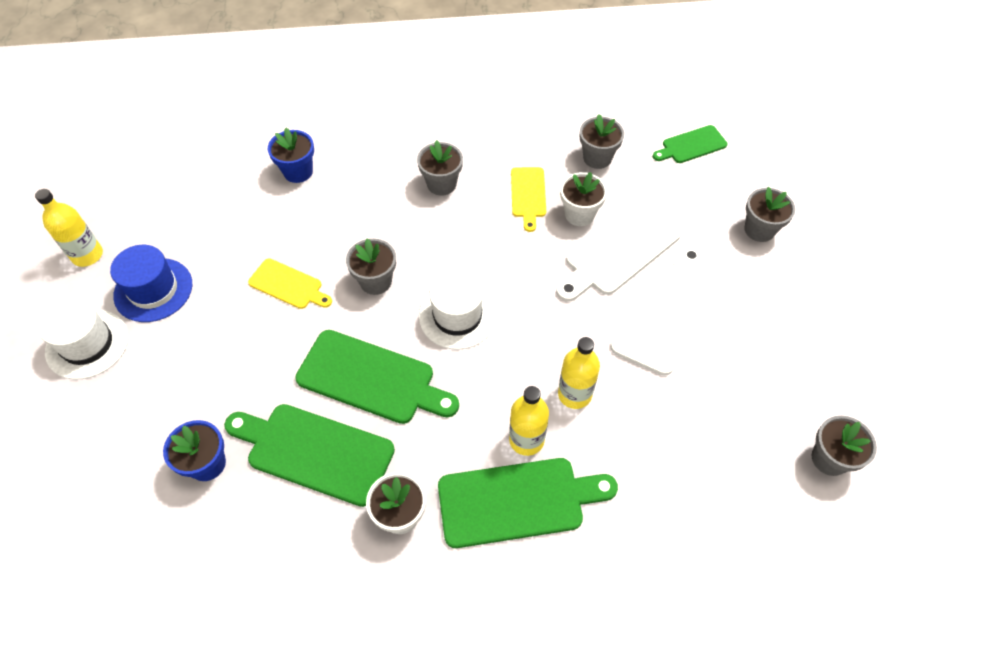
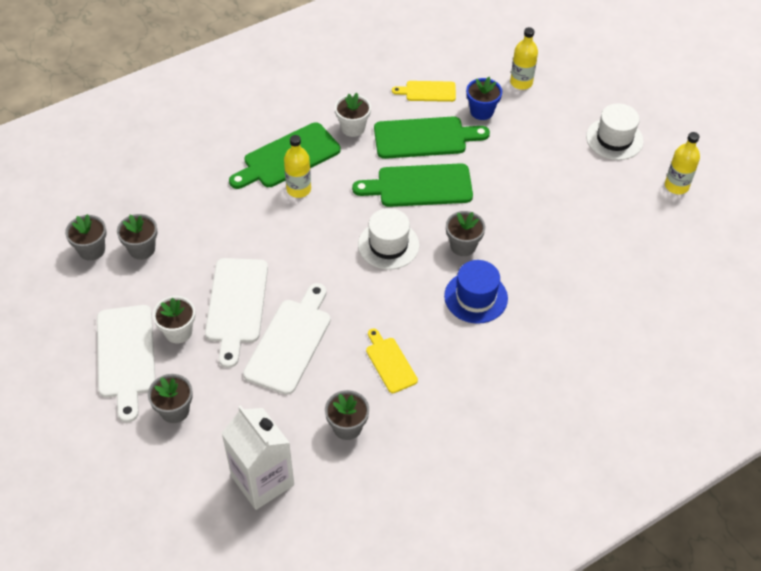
camera: 155 degrees right, 5 degrees down
(153, 290) = (608, 182): blue hat -> blue hat (476, 297)
(288, 285) = (522, 220): yellow cutting board -> yellow cutting board (428, 91)
(298, 171) = (592, 306): blue flower pot -> none
(441, 184) = (468, 343): grey flower pot -> grey flower pot (142, 249)
(574, 394) = (279, 226): yellow bottle -> yellow bottle (521, 82)
(579, 214) = (337, 362): white flower pot -> white flower pot (178, 332)
(691, 145) = (262, 480): green cutting board -> white carton
(802, 302) = (126, 356): none -> white cutting board

